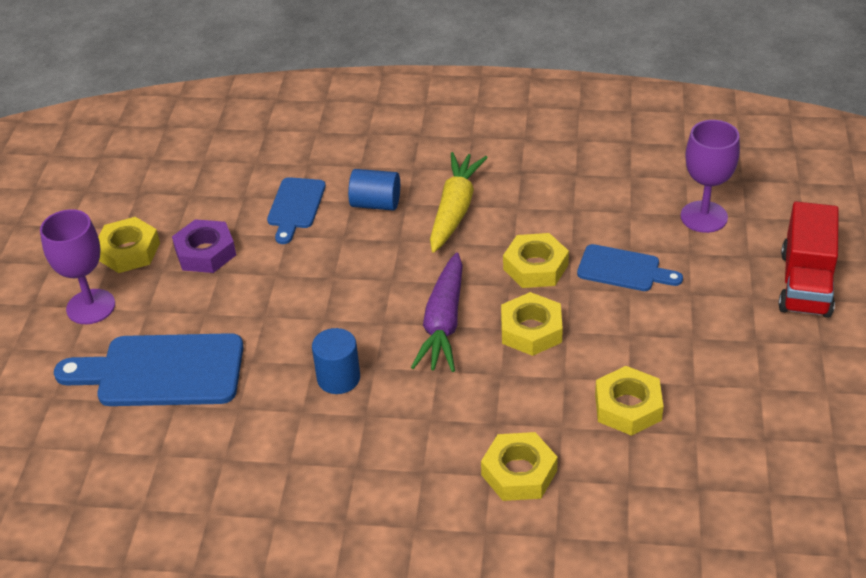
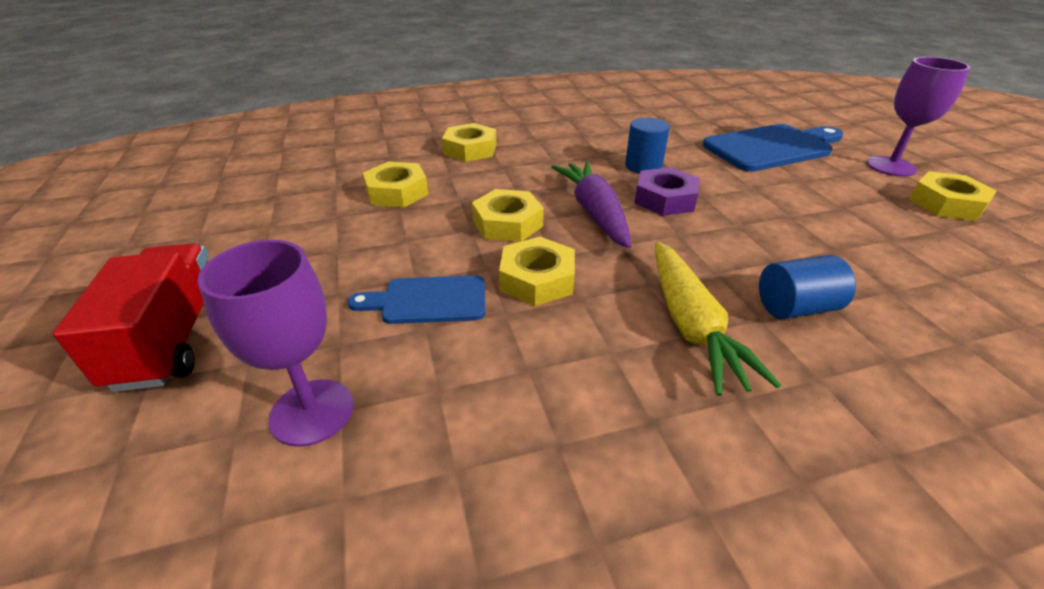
camera: 155 degrees right, 5 degrees down
(205, 252) = (882, 217): purple nut -> purple nut (665, 199)
(295, 207) = (878, 280): blue cutting board -> none

